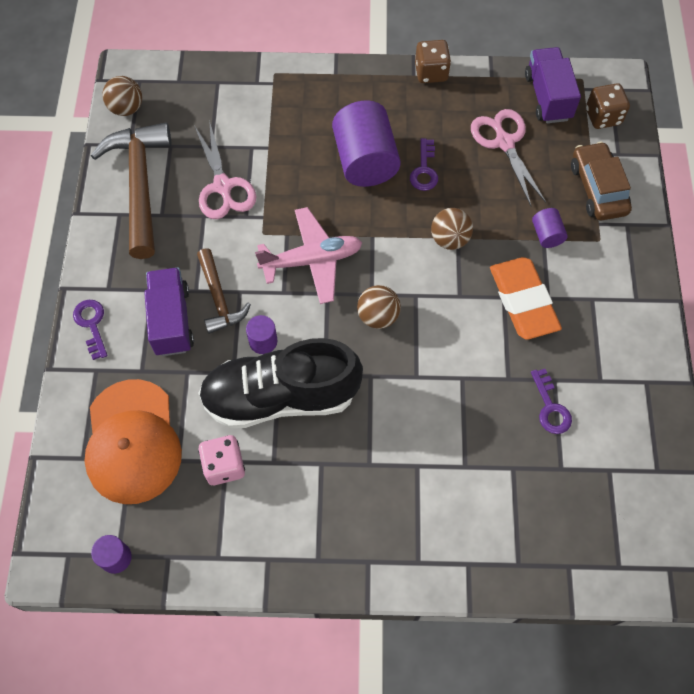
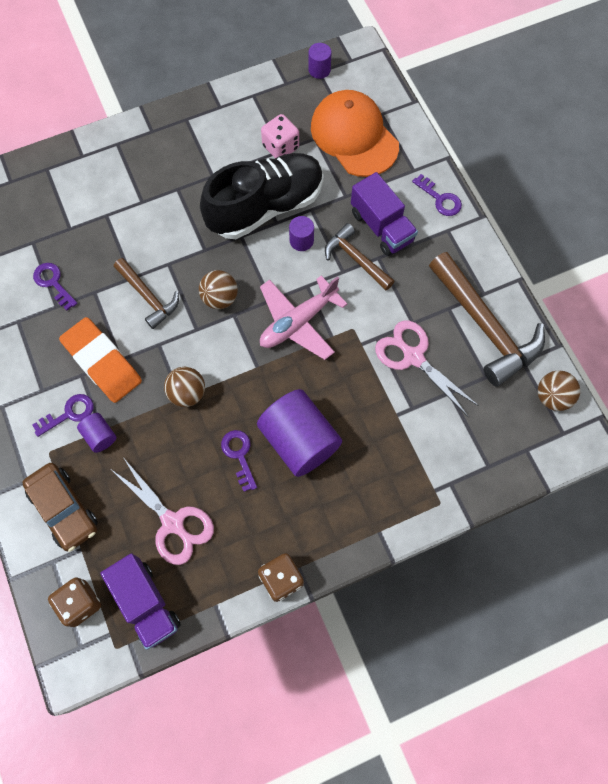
camera: 155 degrees right, 5 degrees up
(452, 349) = (148, 297): none -> brown hammer
(571, 266) = (69, 413): none -> purple key

